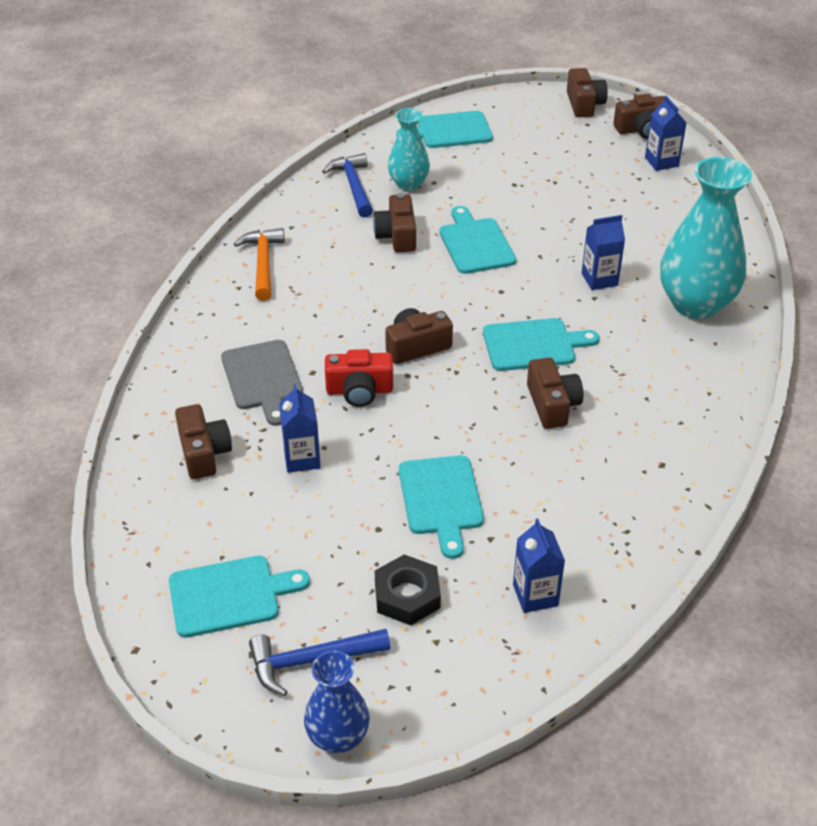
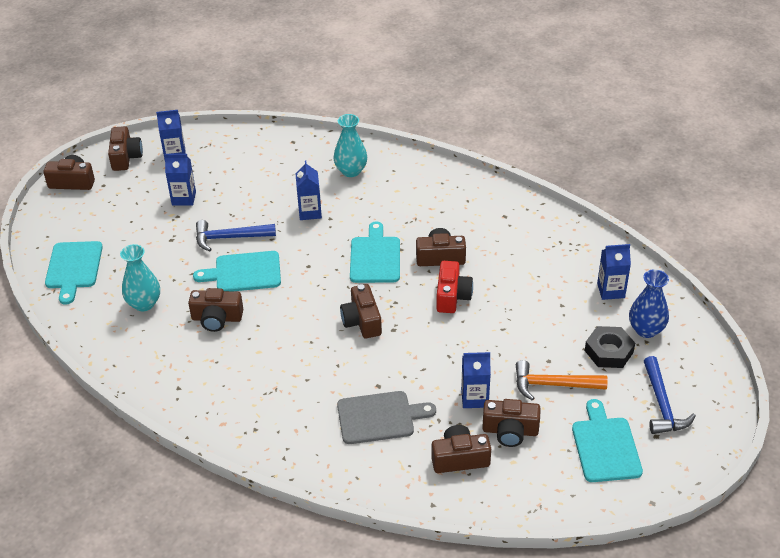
camera: 80 degrees left, 0 degrees up
(250, 496) = (510, 431): none -> brown camera
(263, 264) = (227, 410): orange hammer -> orange hammer (553, 385)
(338, 737) = (720, 395): blue vase -> blue vase (646, 330)
(353, 186) = (133, 340): blue hammer -> blue hammer (230, 238)
(359, 390) = (405, 359): red camera -> red camera (452, 296)
(441, 499) = (524, 325): turquoise cutting board -> none
(587, 181) = (184, 198): none -> blue carton
(695, 304) = (351, 171): turquoise vase -> turquoise vase, size x0.56

